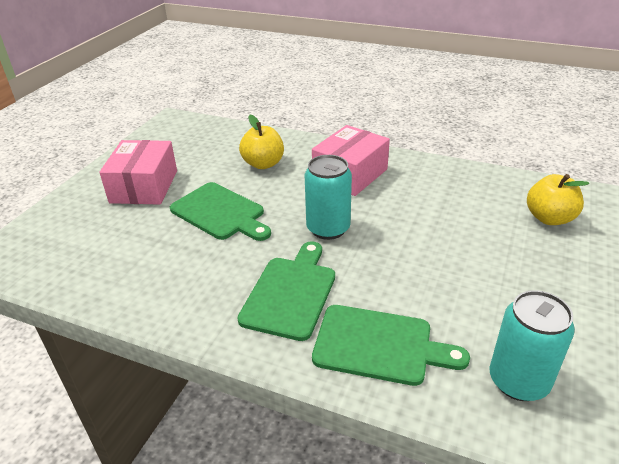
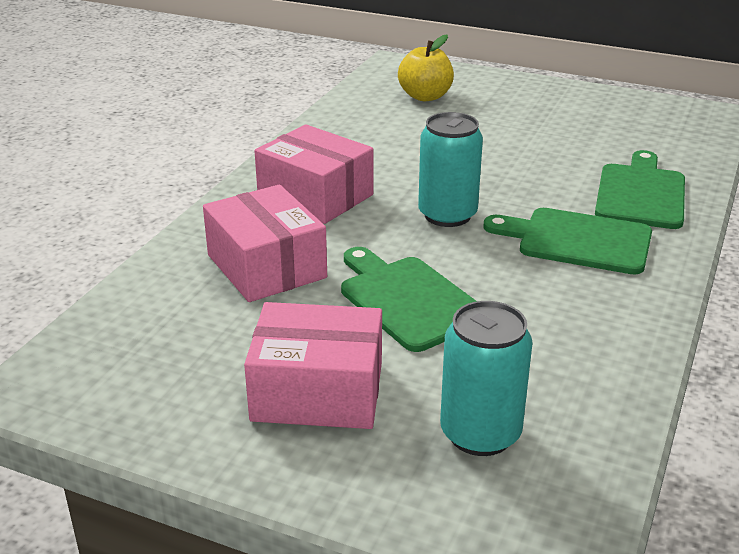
camera: 90 degrees left, 5 degrees down
(220, 212) = (408, 300): green cutting board -> green cutting board turned 75 degrees counterclockwise
(263, 164) = (266, 266): yellow apple -> pink box
(518, 381) = (658, 139): turquoise can -> turquoise can (480, 433)

